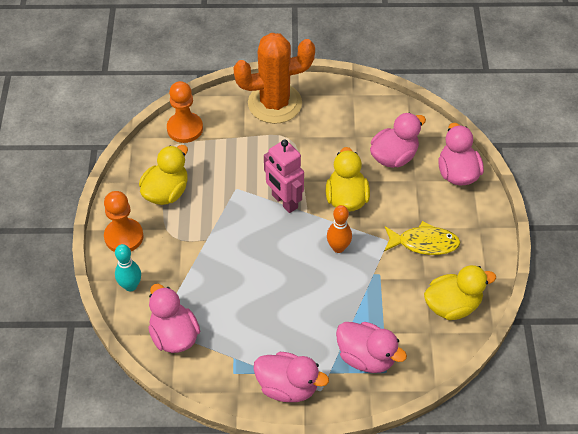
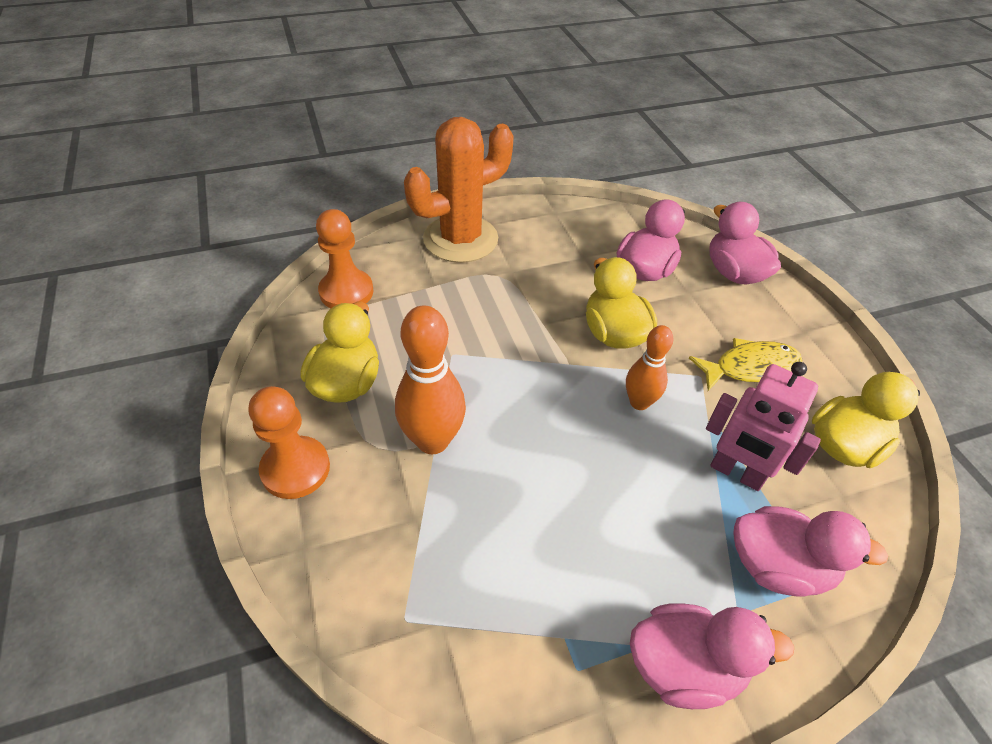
camera: 20 degrees left, 5 degrees down
(130, 286) = (331, 553): turquoise bowling pin -> none
(174, 335) = (441, 627): pink duck -> none
(204, 240) = (432, 440): none -> orange bowling pin
(284, 201) = (530, 357): pink robot -> pink robot (736, 473)

